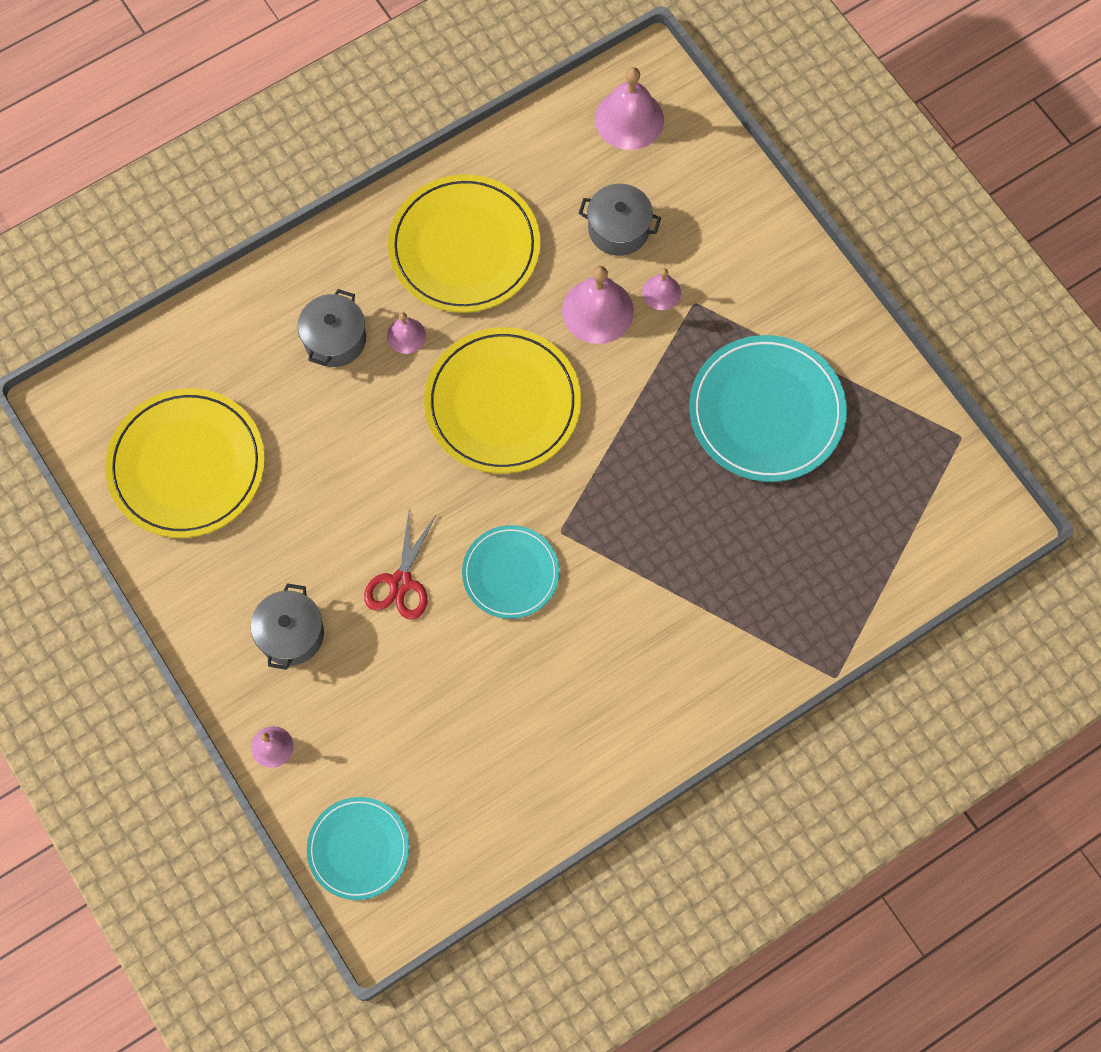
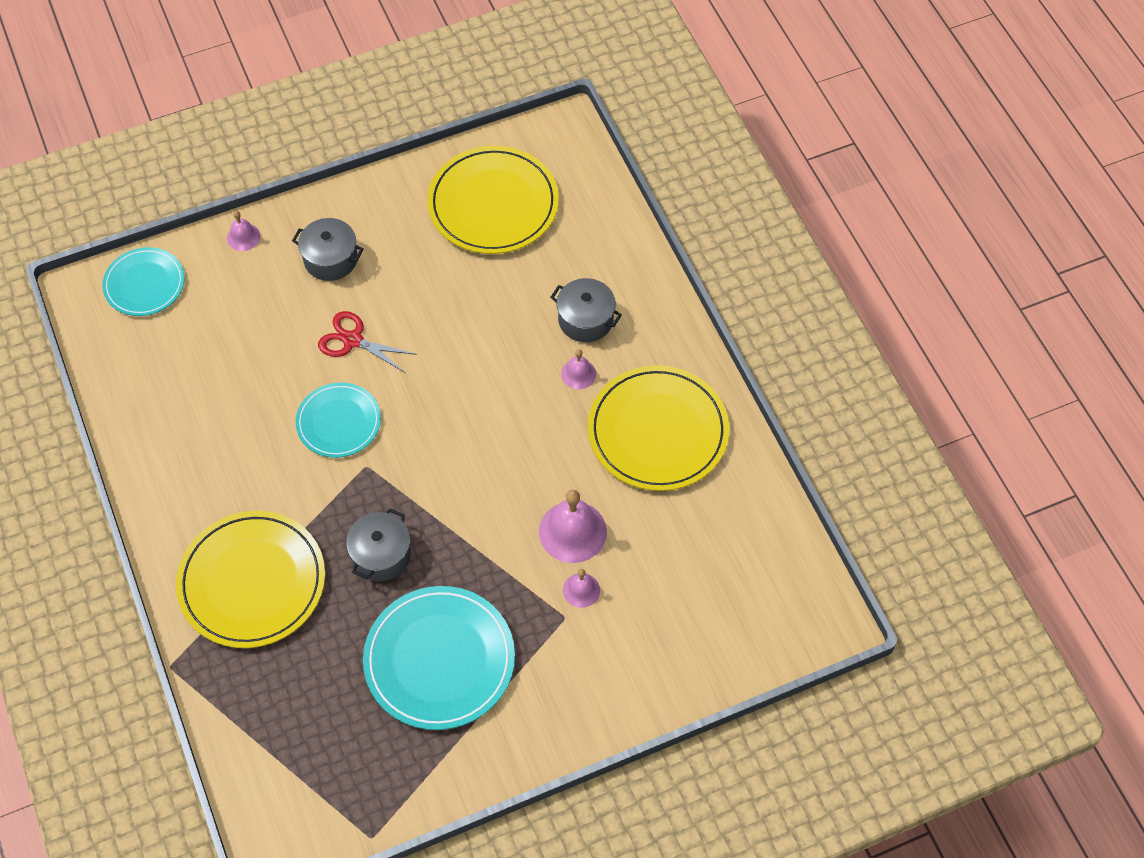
camera: 100 degrees right, 10 degrees down
(502, 403) = (497, 439): yellow plate -> yellow plate (252, 582)
(618, 229) = (654, 564): grey pot -> grey pot (381, 555)
(629, 119) = (774, 594): pink bell -> none

